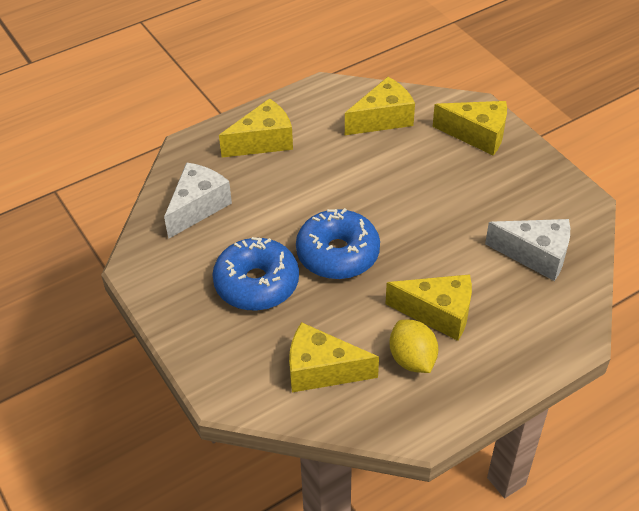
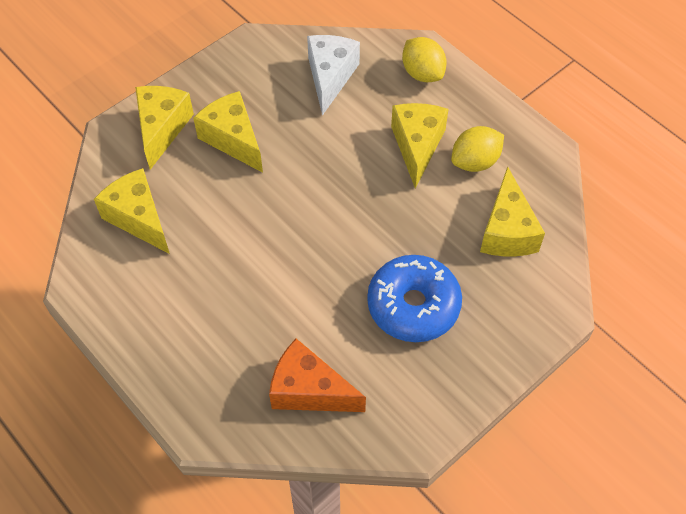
camera: 100 degrees left, 10 degrees up
(197, 207) = (309, 390): white cheese -> orange cheese
(263, 141) = (187, 339): yellow cheese -> yellow cheese (233, 139)
(338, 254) = (357, 237): blue donut -> none
(539, 333) = (422, 73): none -> yellow lemon

